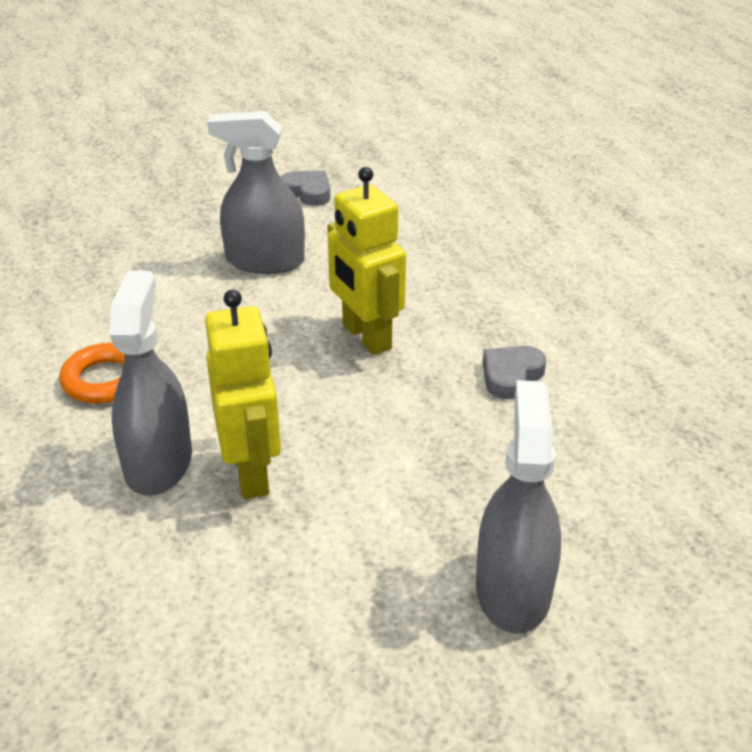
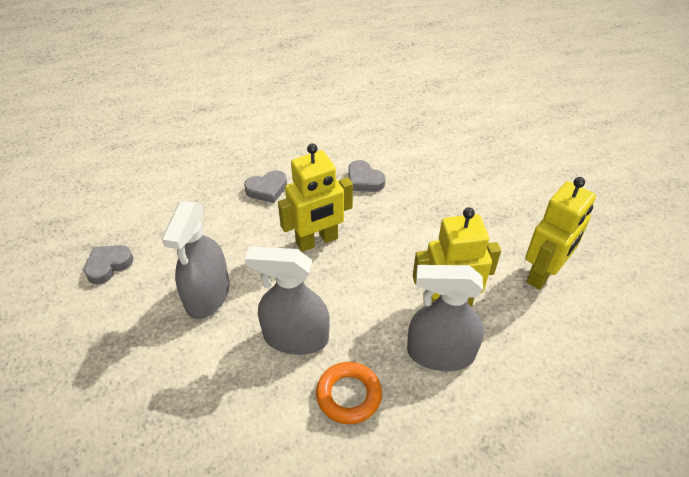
camera: 85 degrees left, 10 degrees up
(318, 601) = (543, 273): none -> yellow robot
(463, 284) = (267, 189): none -> grey heart
(513, 590) = (524, 201): grey spray bottle -> grey spray bottle (295, 337)

